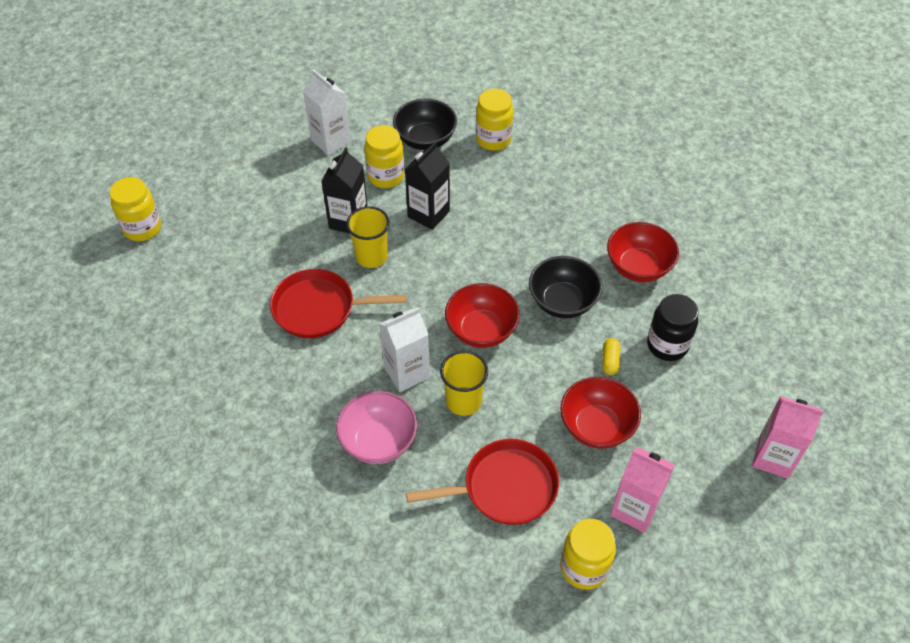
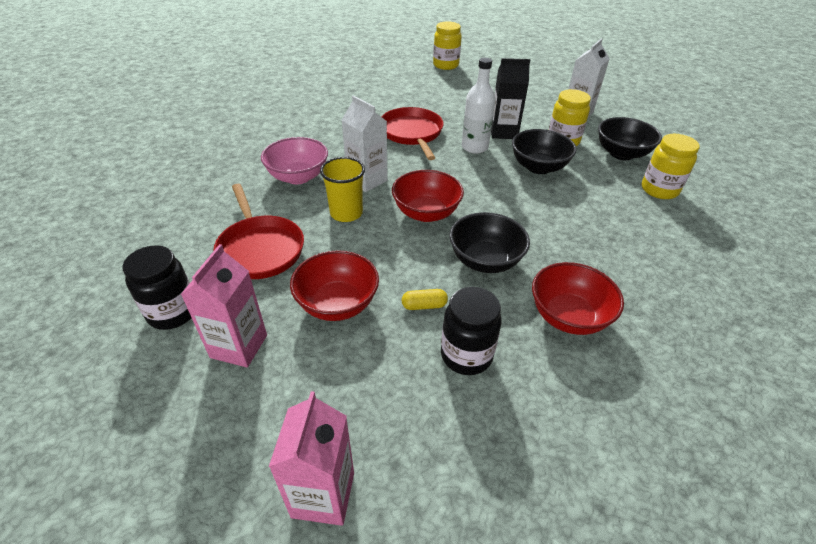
camera: 75 degrees right, 10 degrees down
(371, 256) = (474, 147): yellow cup -> white bottle
(428, 214) = (538, 167): black carton -> black bowl
(584, 567) = (173, 312): yellow jar -> black jar

